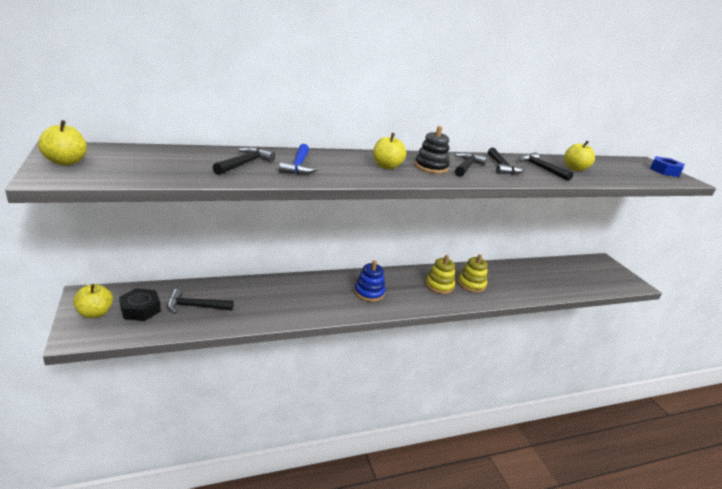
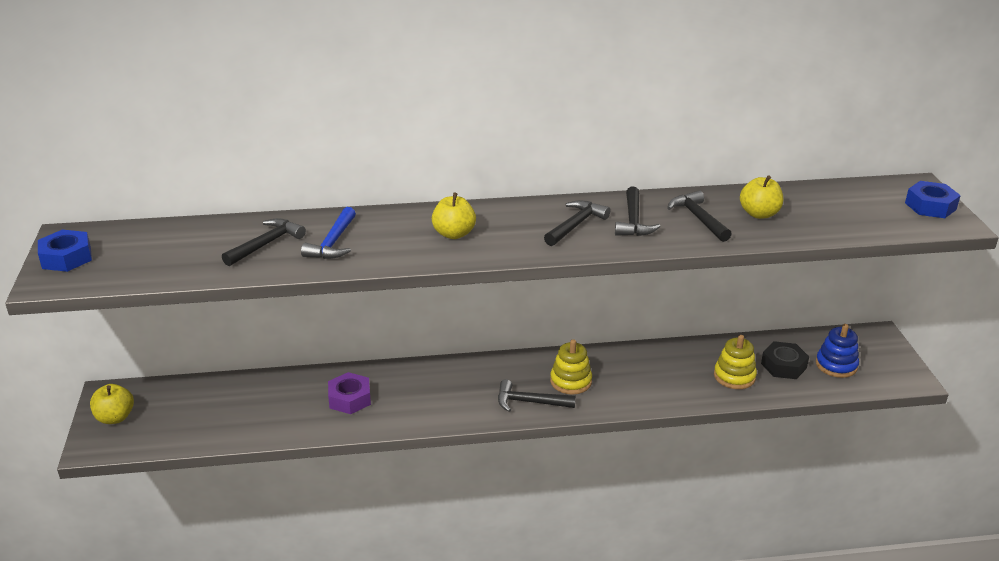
camera: 15 degrees right, 5 degrees up
(66, 162) = (66, 257): yellow apple -> blue nut
(140, 309) = (166, 413): black nut -> black nut (783, 366)
(195, 306) = (230, 410): black hammer -> black hammer (530, 402)
(288, 297) = (350, 399): none -> purple nut
(369, 293) = (462, 392): blue stacking toy -> blue stacking toy (836, 365)
(431, 167) = (519, 230): black stacking toy -> none
(471, 284) = (622, 379): yellow stacking toy -> yellow stacking toy (734, 376)

